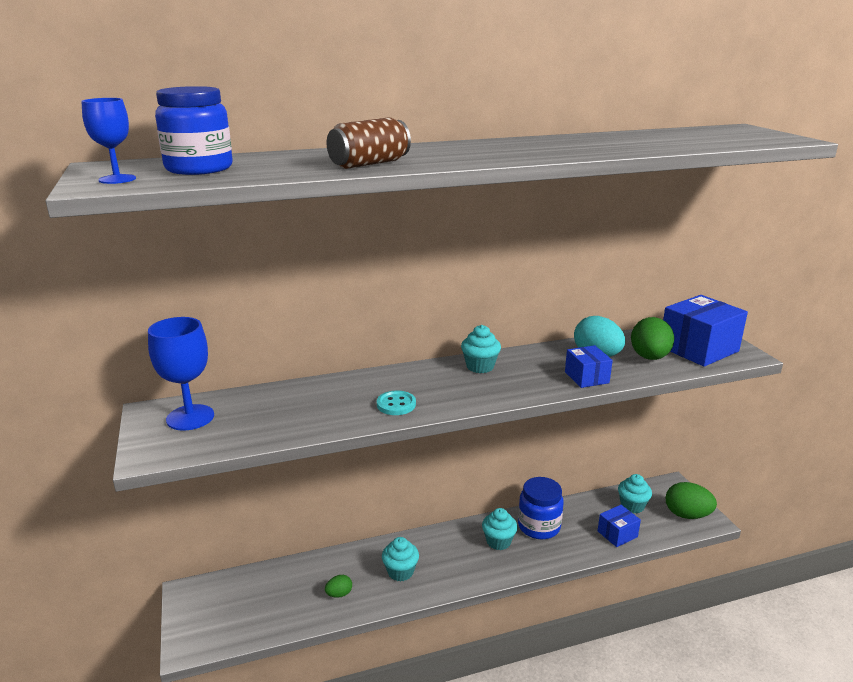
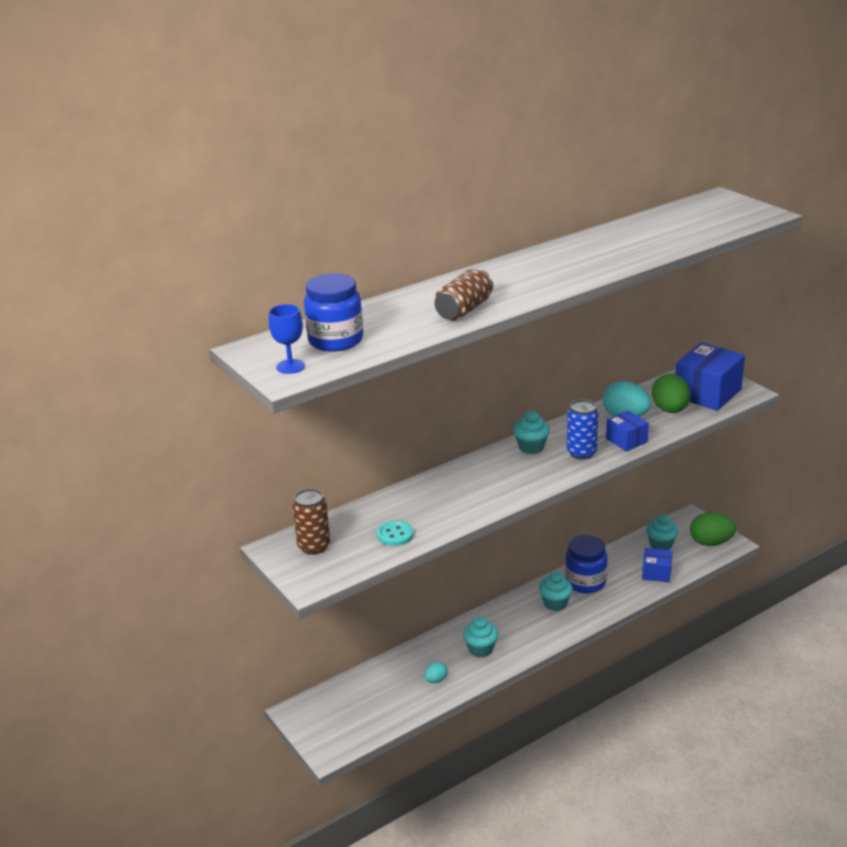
camera: 15 degrees left, 5 degrees up
(190, 417) = (314, 546): blue goblet -> brown can
(339, 594) = (436, 680): green egg -> turquoise egg
(396, 404) = (482, 498): turquoise button -> turquoise button (395, 535)
(530, 381) = (581, 453): none -> blue can
(617, 534) = (656, 573): blue box -> blue box turned 60 degrees clockwise

